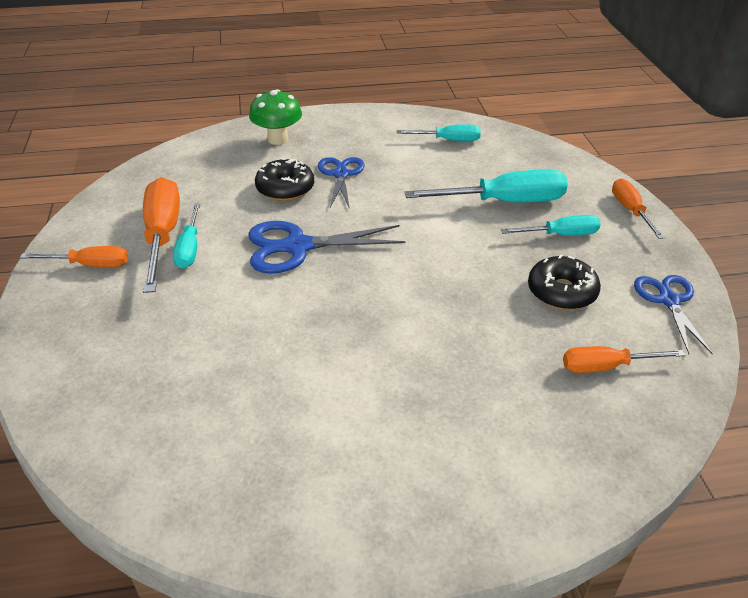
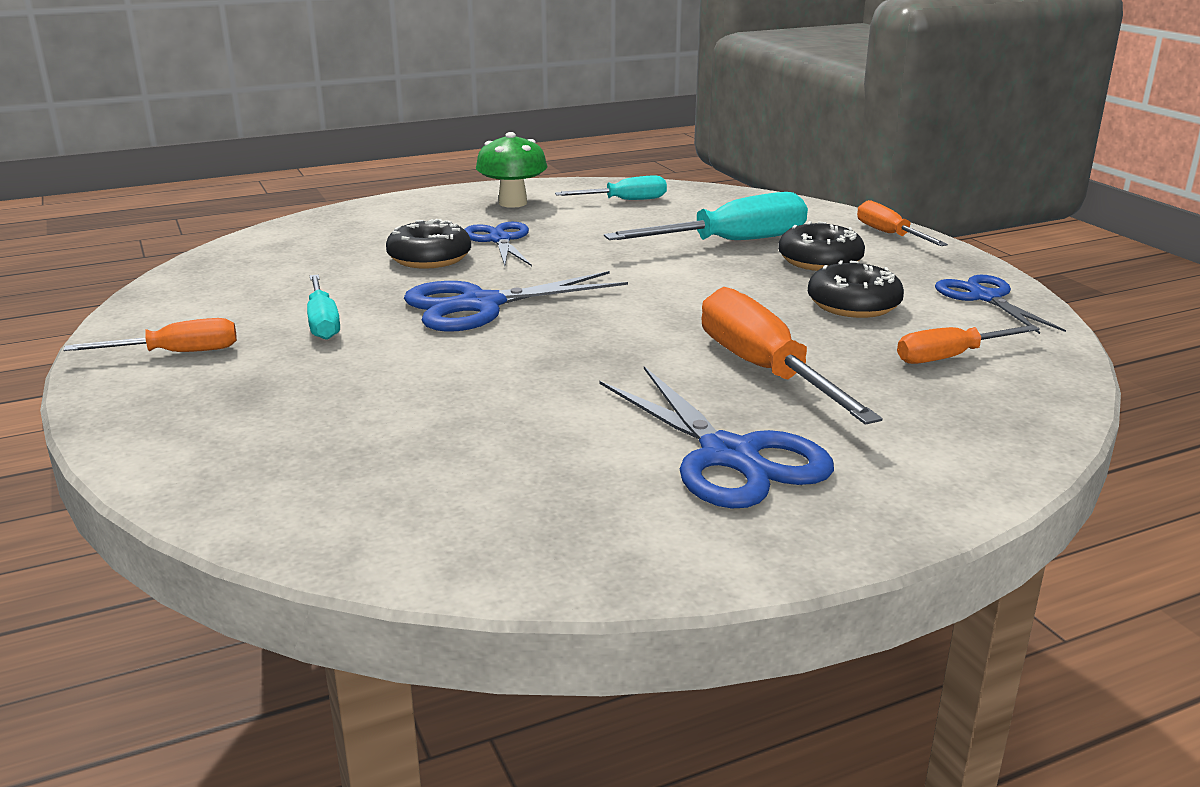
camera: 15 degrees left, 15 degrees down
(162, 235) = (274, 315): orange screwdriver -> orange screwdriver (763, 370)
(278, 139) = (391, 218): green mushroom -> green mushroom (513, 203)
(394, 445) = (729, 456): none -> blue scissors
(561, 235) = (820, 261): turquoise screwdriver -> black donut

